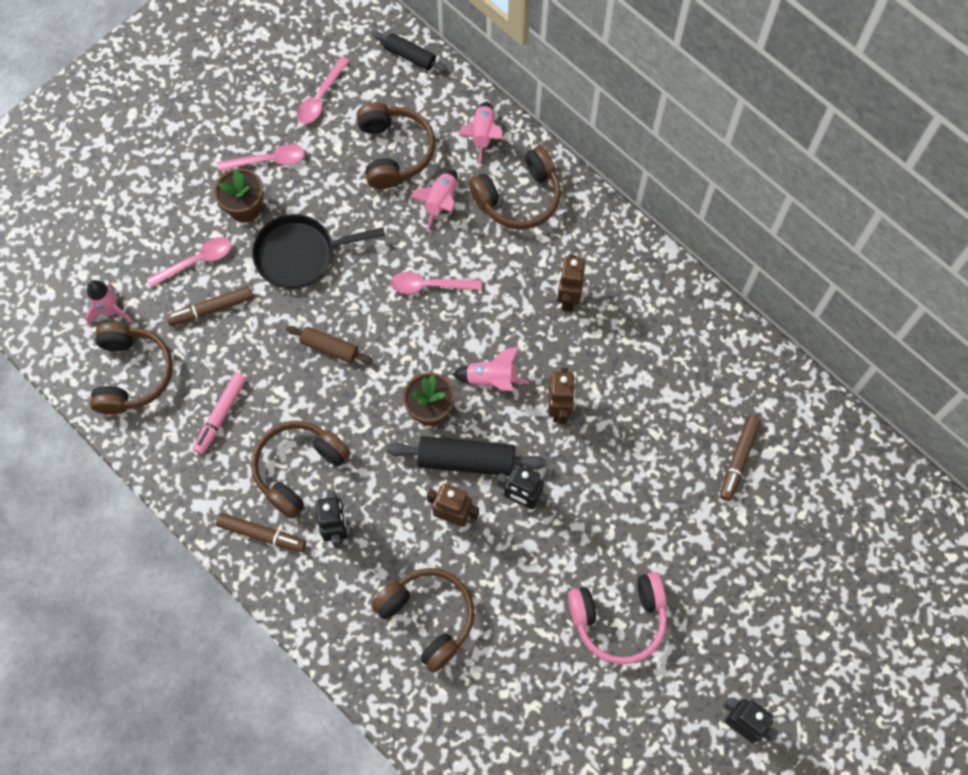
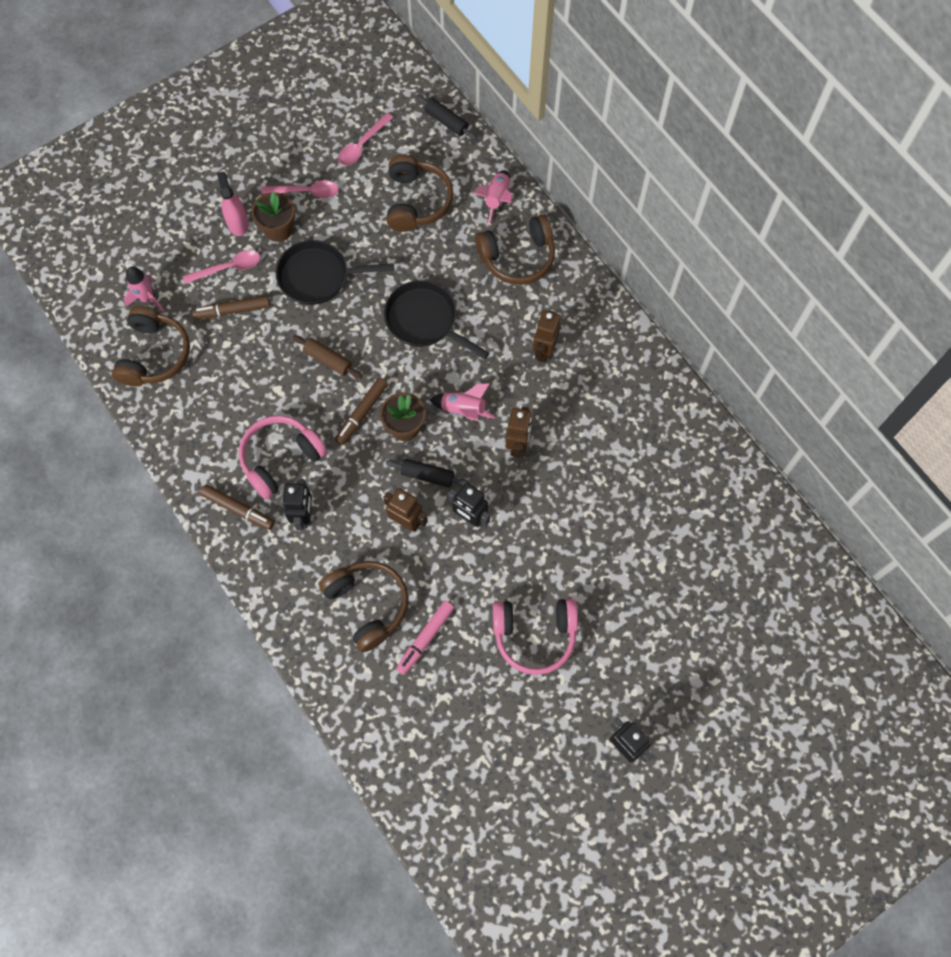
camera: 10 degrees right, 0 degrees up
(197, 208) = (237, 223): none -> pink spray bottle
(221, 415) = (223, 402): pink marker -> pink marker (425, 638)
(298, 469) = (280, 458): brown headphones -> pink headphones
(429, 285) = (425, 320): pink spoon -> black pan
(440, 202) = (448, 251): pink rocket -> none
(466, 460) = (427, 475): black rolling pin -> black rolling pin, size x0.61
(738, 460) = (668, 515): brown marker -> brown marker (362, 414)

